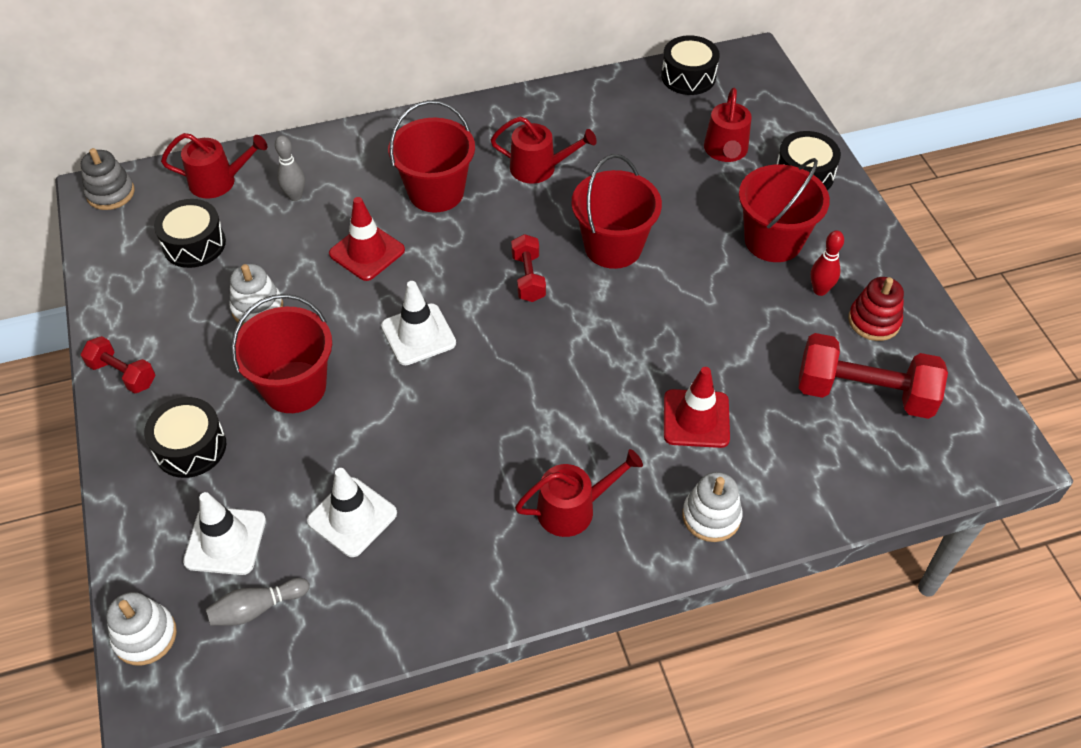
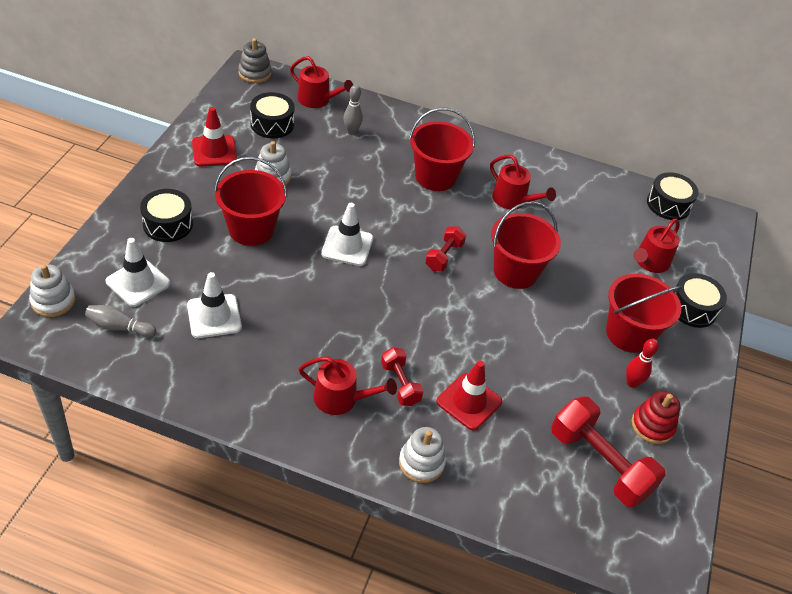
camera: 30 degrees right, 5 degrees down
(123, 374) = (171, 166): red dumbbell -> red dumbbell (400, 384)
(367, 252) = (362, 184): red traffic cone -> red traffic cone (214, 151)

